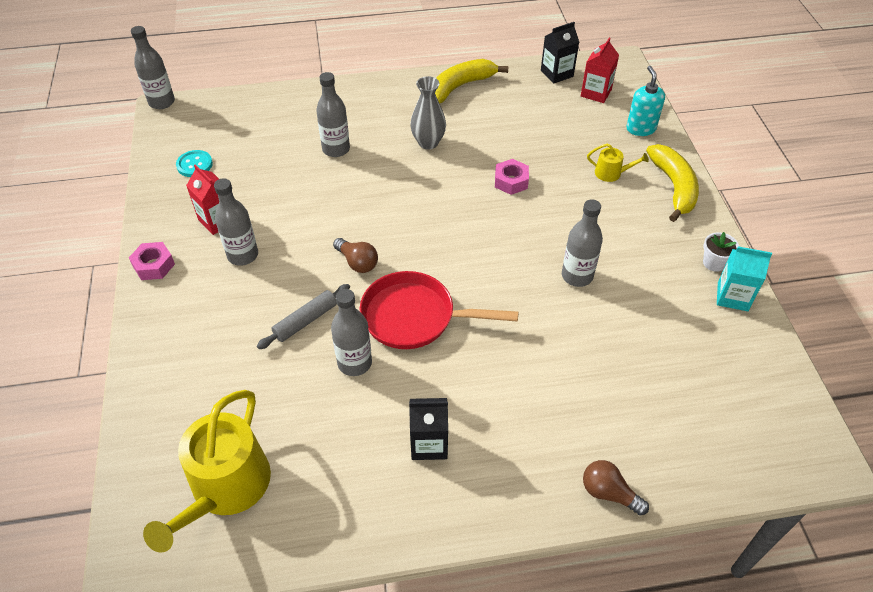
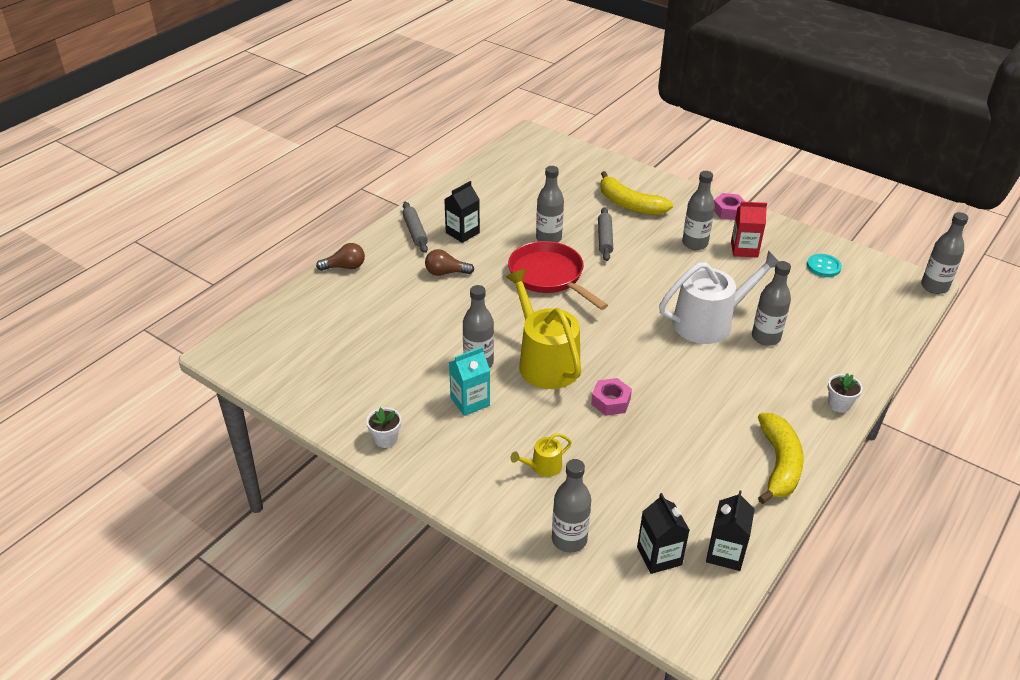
camera: 135 degrees right, 10 degrees down
(225, 488) = (533, 170): yellow watering can -> yellow watering can (545, 361)
(353, 185) = (709, 322): none -> white watering can
(357, 262) = (626, 281): brown light bulb -> brown light bulb (446, 273)
(369, 88) = (839, 404): none -> white flower pot
(414, 317) = (549, 276): red pan -> red pan turned 90 degrees counterclockwise
(428, 143) = (716, 389): grey vase -> none
(479, 490) = (415, 232): none -> grey rolling pin
(596, 93) = (659, 556): red carton -> black carton
(640, 129) = (569, 540): turquoise soap dispenser -> grey bottle
(673, 187) = (477, 490): yellow banana -> yellow banana (629, 204)
(732, 296) = (351, 420): turquoise carton -> turquoise carton (470, 401)

